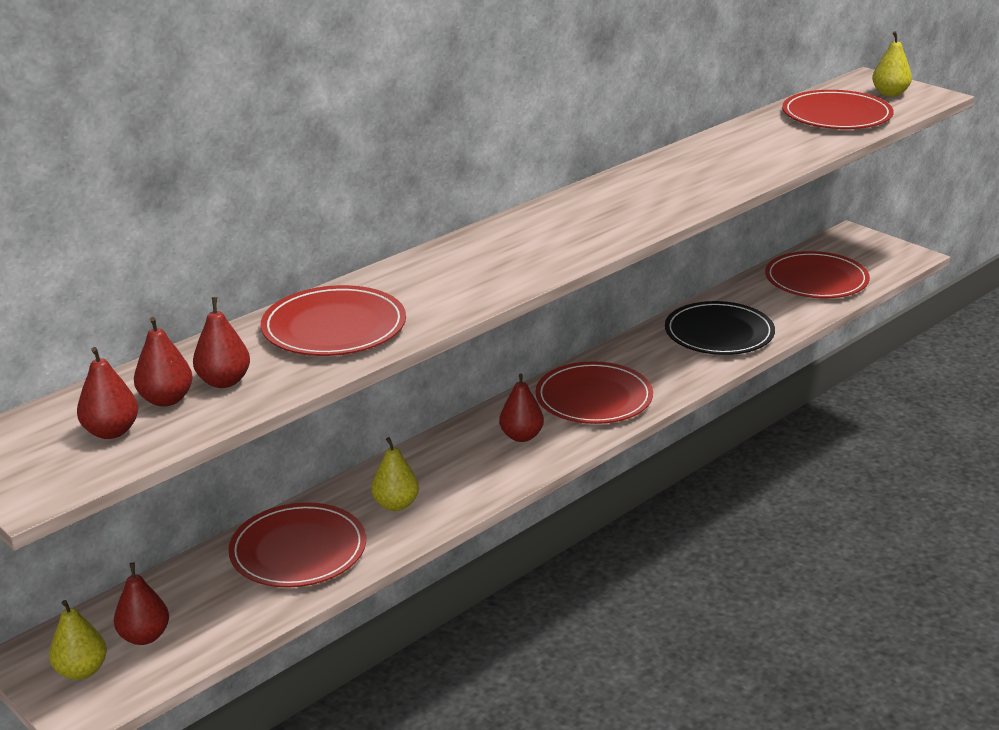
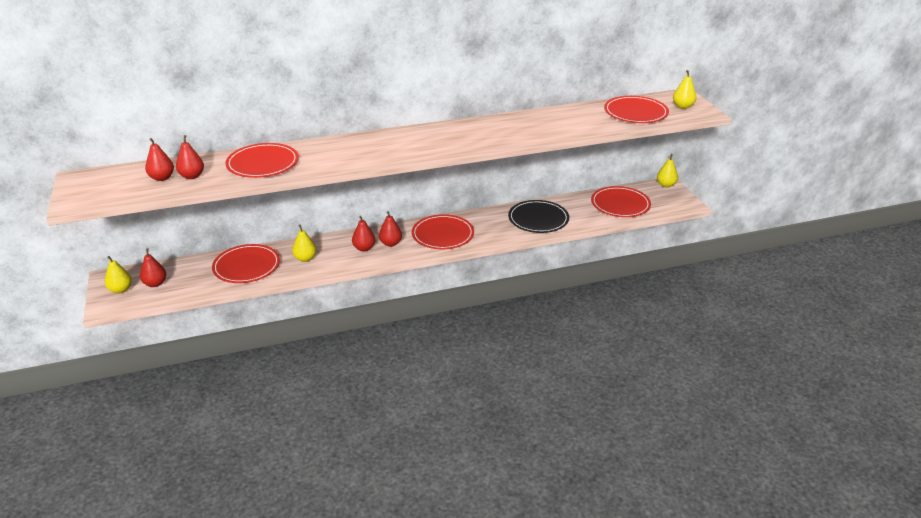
camera: 25 degrees right, 5 degrees up
(111, 432) = (127, 186): red pear -> red pear (364, 248)
(850, 236) = (666, 185): none -> yellow pear

